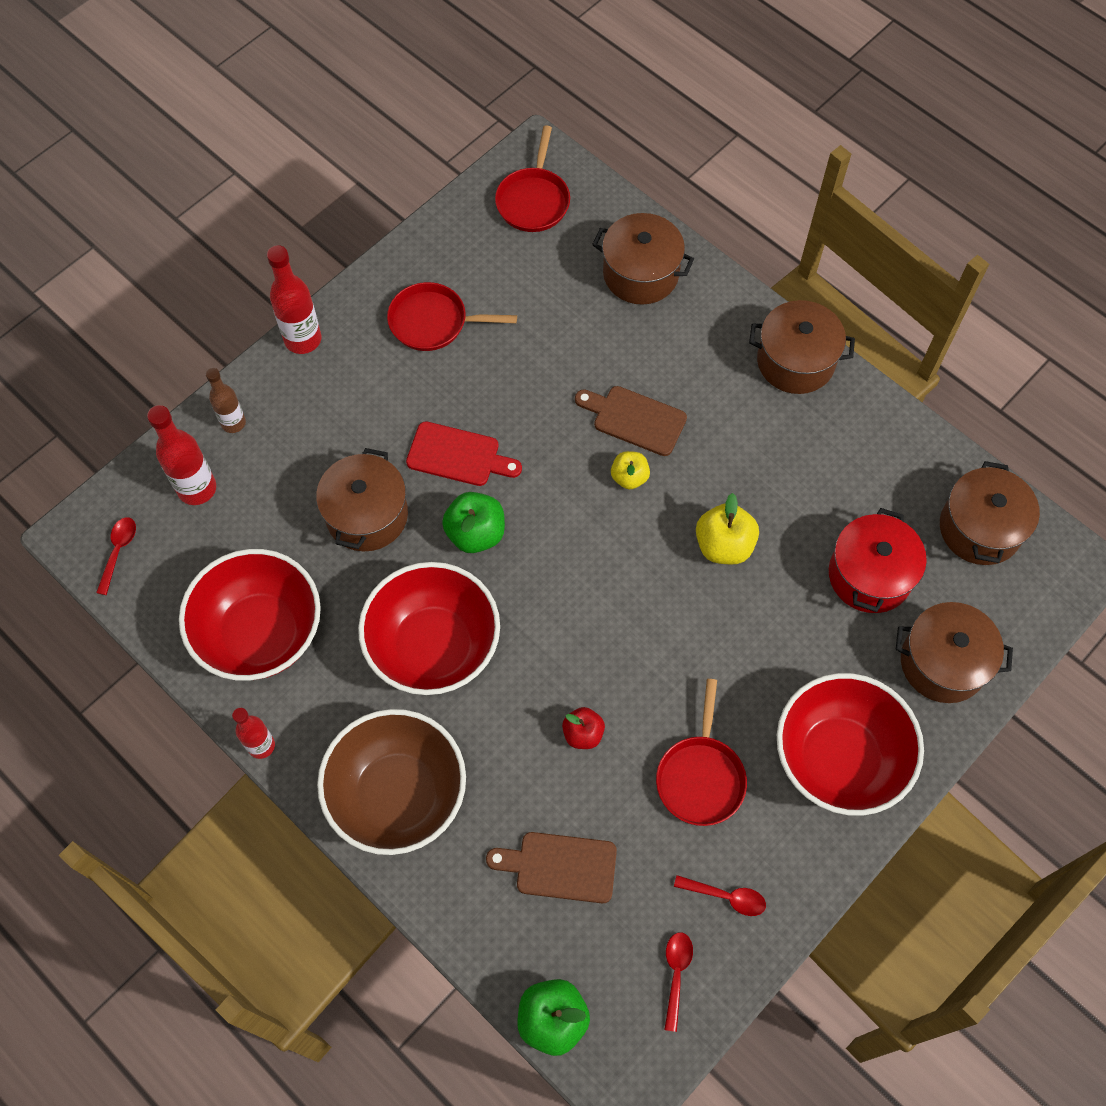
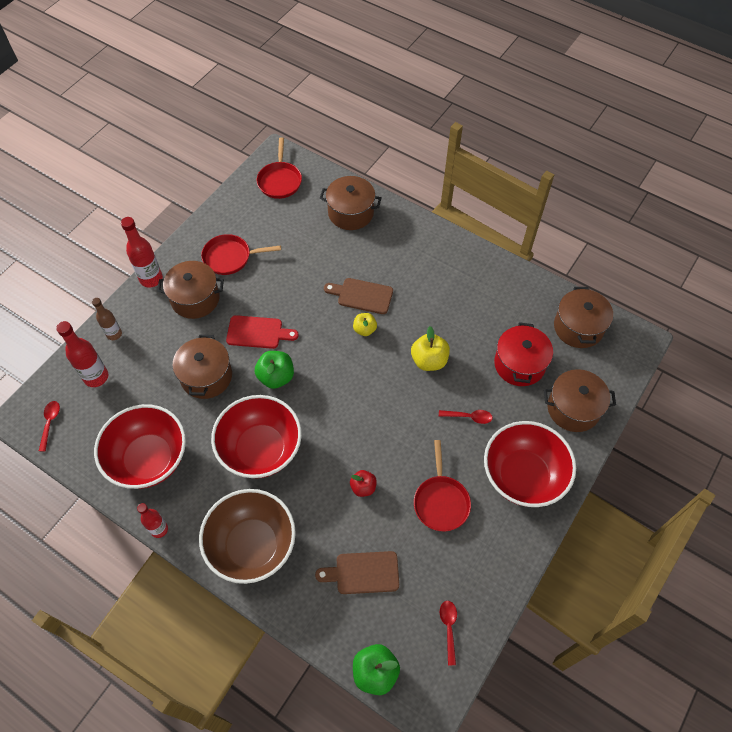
camera: 10 degrees left, 5 degrees down
(726, 897) = (471, 573): red spoon -> red spoon (469, 417)
(795, 361) = (451, 249): brown pot -> brown pot (195, 299)

